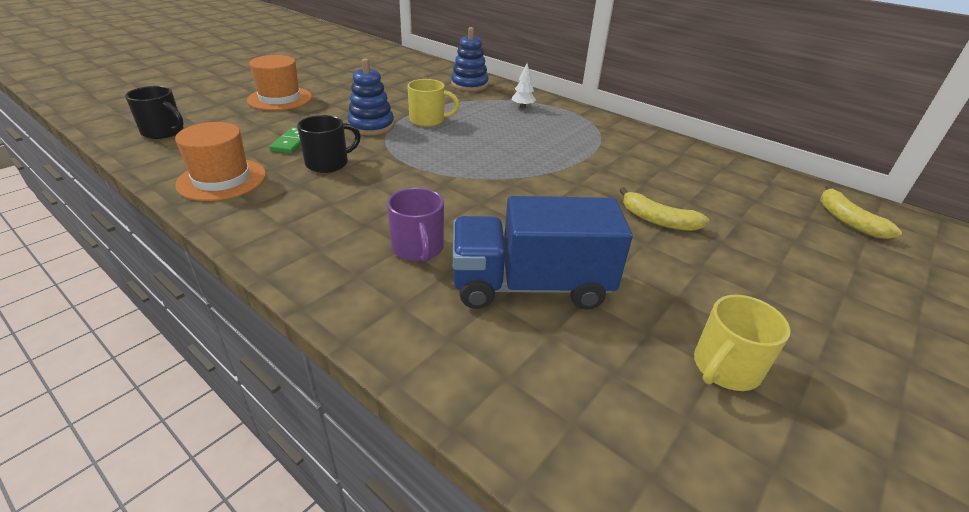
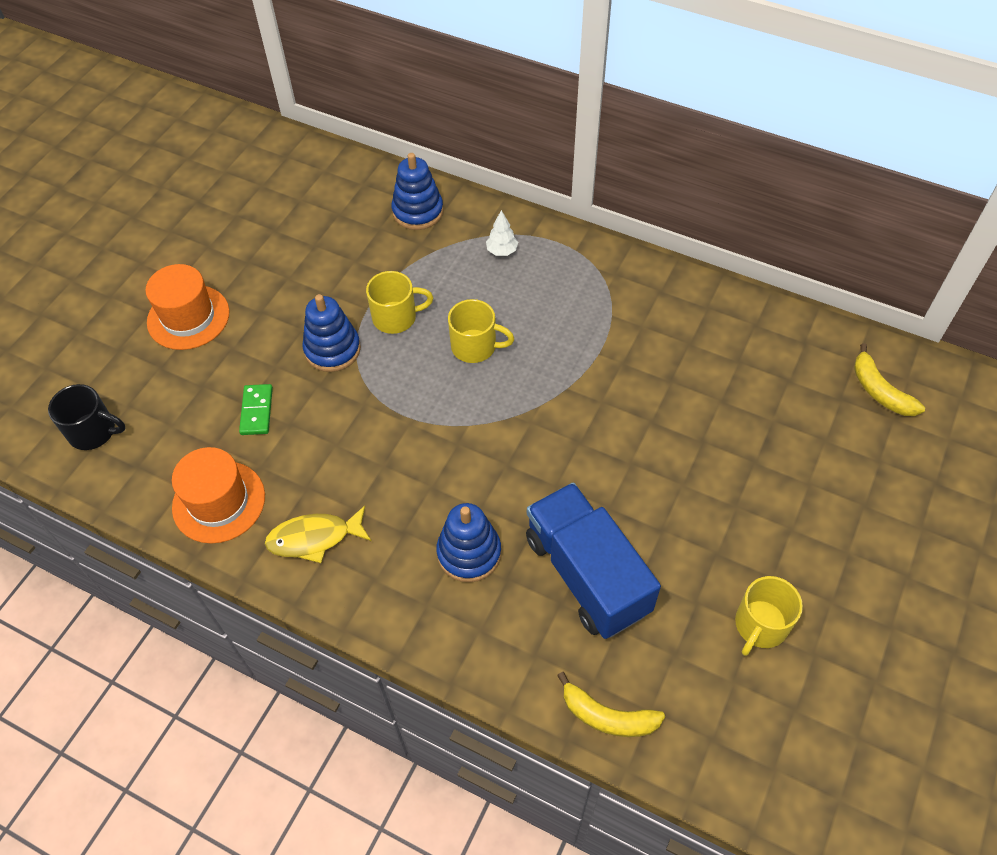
camera: 10 degrees left, 20 degrees up
(283, 213) = (314, 538): none -> yellow fish
(328, 163) = (318, 440): black mug -> none
(418, 248) = (469, 553): purple mug -> blue stacking toy
(482, 141) = (475, 346): none -> yellow mug
(530, 286) = (587, 574): blue truck -> blue truck turned 75 degrees clockwise
(658, 220) = (691, 443): yellow banana -> yellow banana (607, 716)

